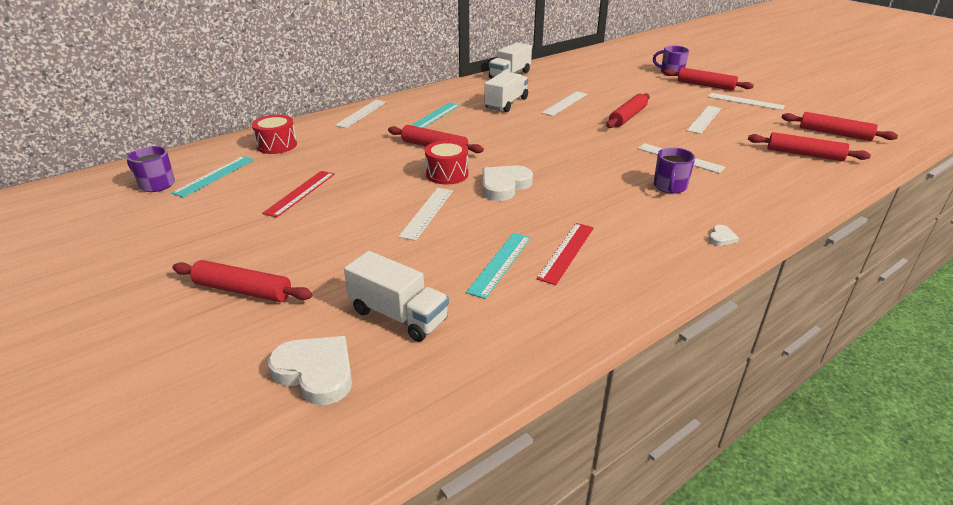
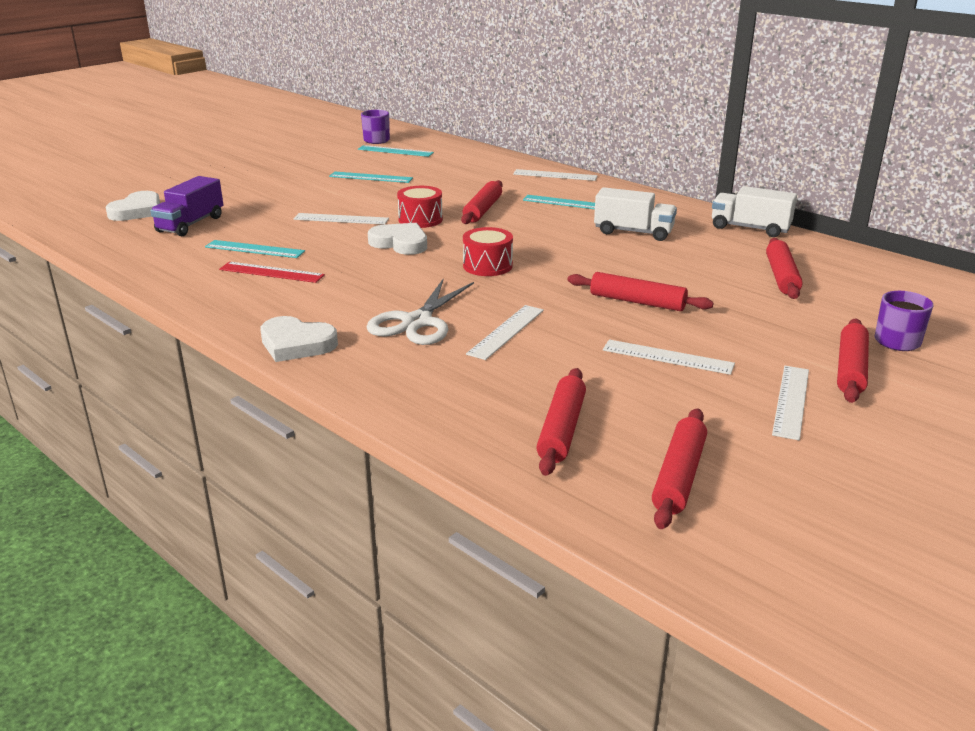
camera: 80 degrees right, 5 degrees down
(243, 290) = (230, 183): red rolling pin -> red rolling pin (781, 276)
(277, 145) = (461, 158): red drum -> red drum (487, 266)
(300, 193) = (371, 177): red ruler -> turquoise ruler
(398, 315) = (190, 224): white truck -> purple truck
(565, 103) = (661, 263): white ruler -> none
(670, 187) = (417, 322): purple mug -> white scissors
(721, 238) = (296, 344): white heart -> white heart, size x2.14

